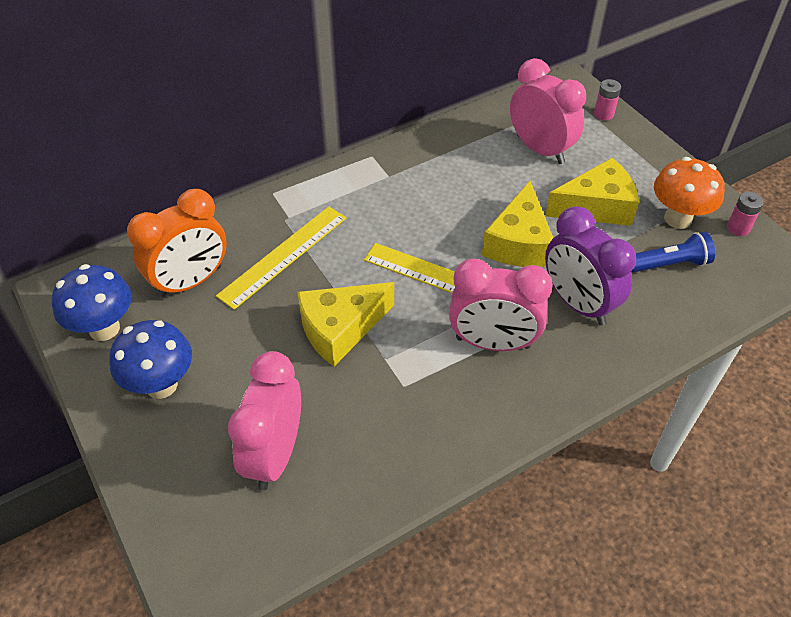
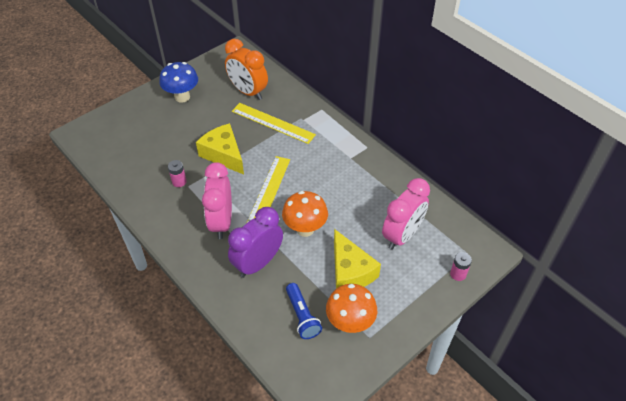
camera: 80 degrees right, 0 degrees up
(104, 328) = (214, 70): blue mushroom -> none
(275, 455) = (144, 143): pink clock -> none
(518, 243) = (305, 229): yellow cheese -> orange mushroom
(738, 228) = (349, 365): pink battery -> pink battery (179, 182)

